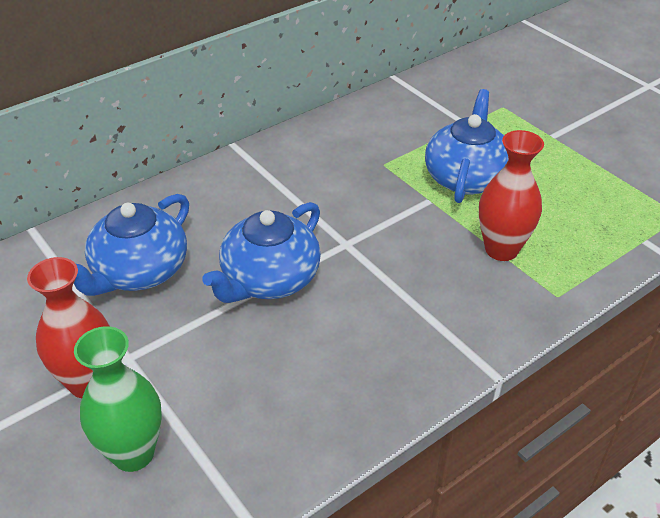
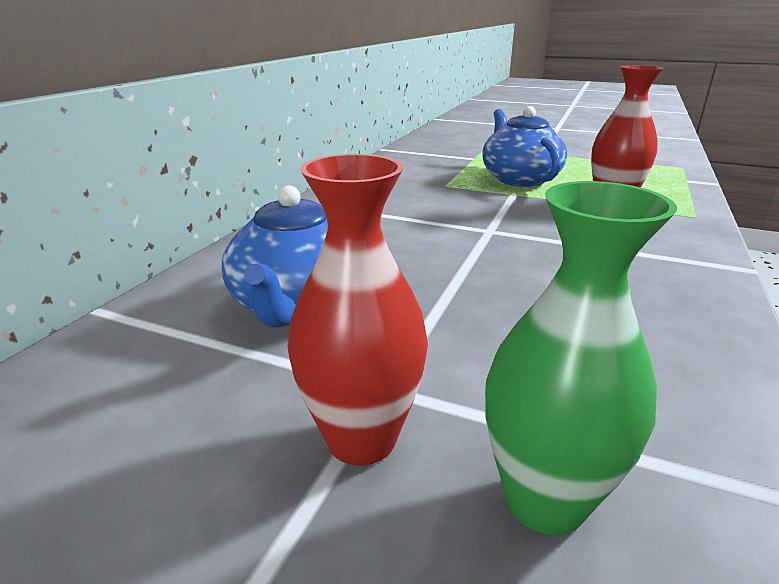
camera: 30 degrees left, 15 degrees down
(269, 279) = (456, 269): blue teapot -> none

